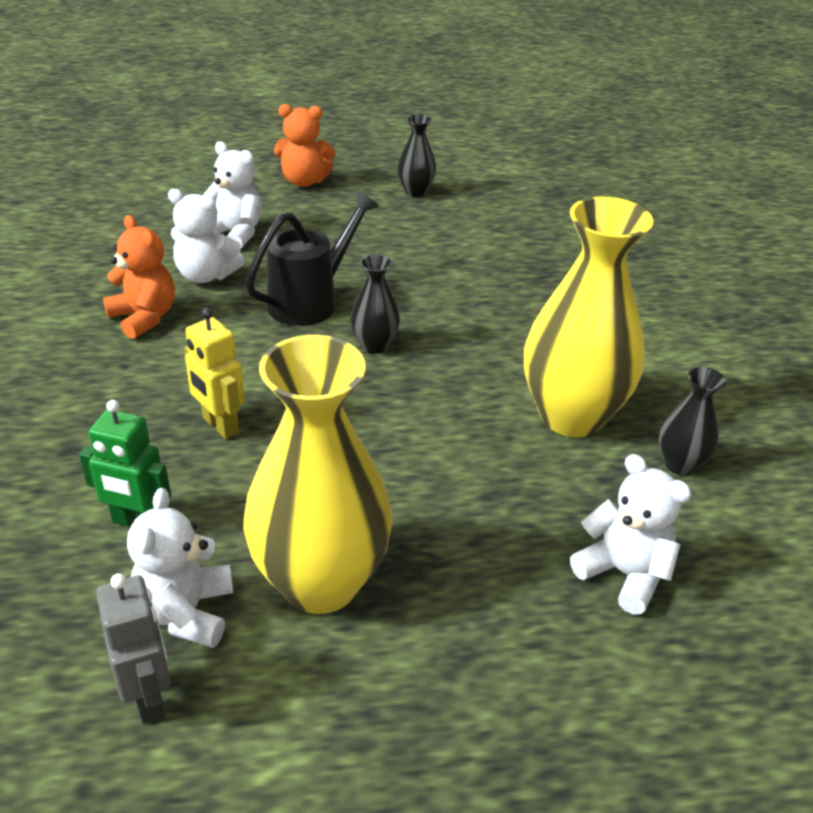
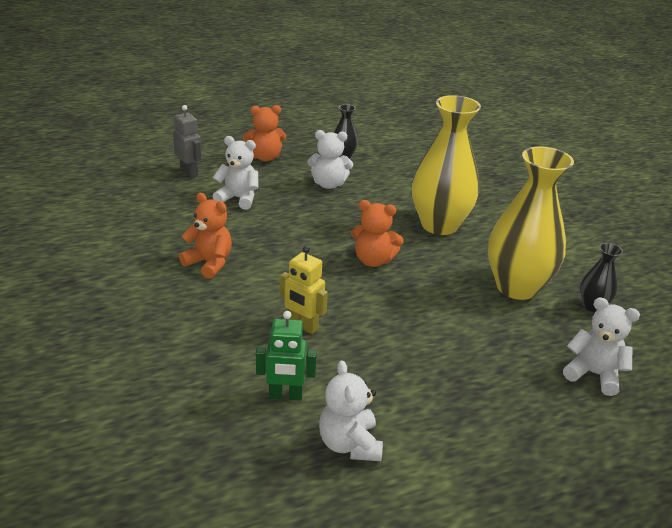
camera: 15 degrees left, 5 degrees down
(149, 697) = (356, 498): grey robot -> grey robot (189, 173)
(206, 275) = (235, 229): white teddy bear -> white teddy bear (328, 184)
(310, 301) = (315, 237): black watering can -> none
(320, 582) = (422, 411): yellow vase -> yellow vase (439, 225)
(374, 345) = (373, 260): black vase -> orange teddy bear

